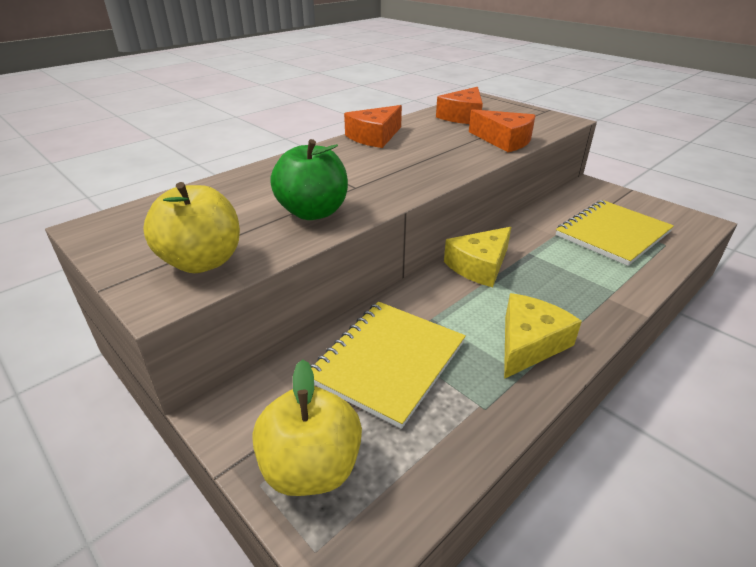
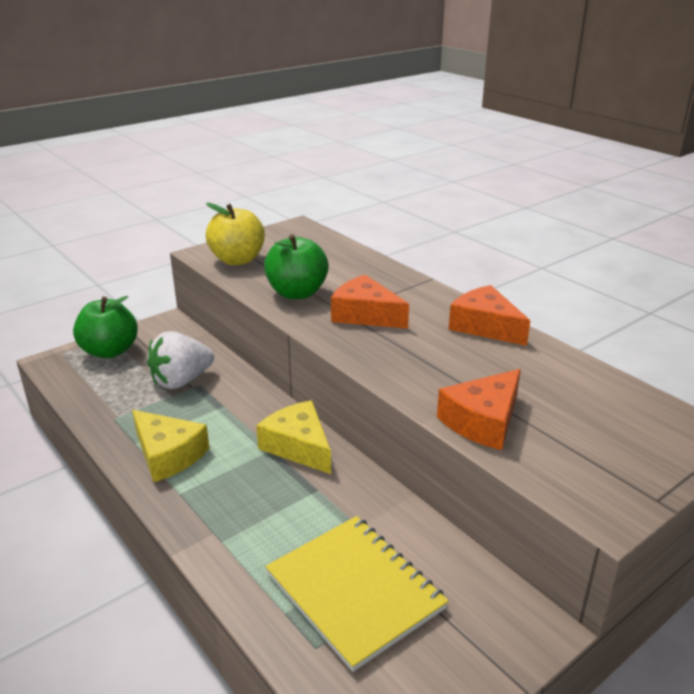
camera: 95 degrees right, 5 degrees down
(311, 468) = (110, 351): yellow apple -> green apple
(388, 362) = (181, 381): yellow notebook -> white strawberry
(463, 116) = (590, 400): orange cheese -> orange cheese (365, 315)

